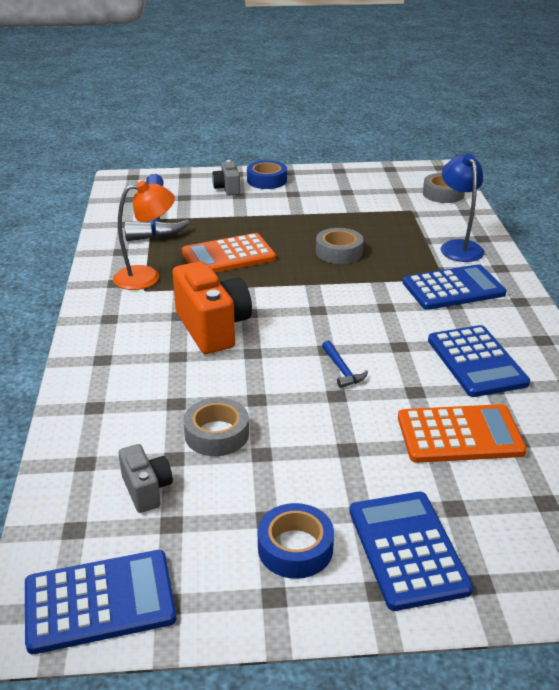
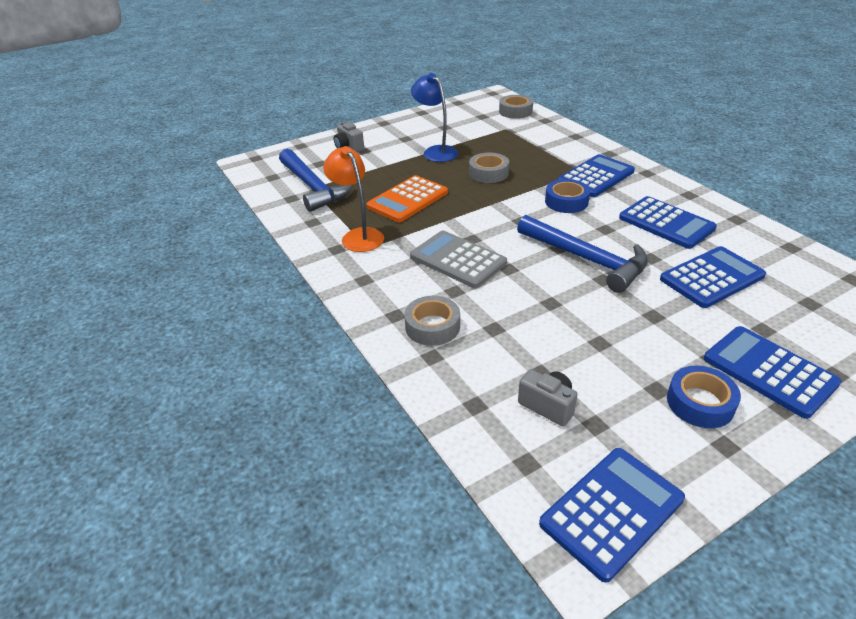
camera: 25 degrees left, 5 degrees up
(146, 276) = (358, 236): orange lamp -> orange lamp turned 75 degrees counterclockwise
(213, 328) = (458, 260): orange camera -> grey calculator
(217, 434) = (551, 340): grey tape -> grey tape (432, 326)
(267, 180) = (374, 133): blue tape -> blue tape (566, 202)
(342, 370) = (587, 259): blue hammer -> blue hammer, size x2.37
(458, 247) = (567, 146): blue lamp -> blue lamp (436, 151)
(459, 435) = (711, 277): orange calculator -> blue calculator

